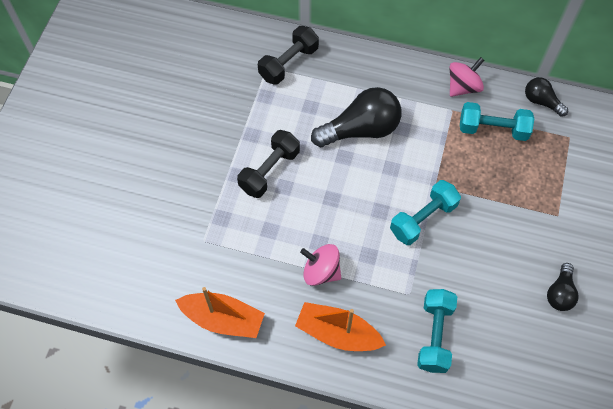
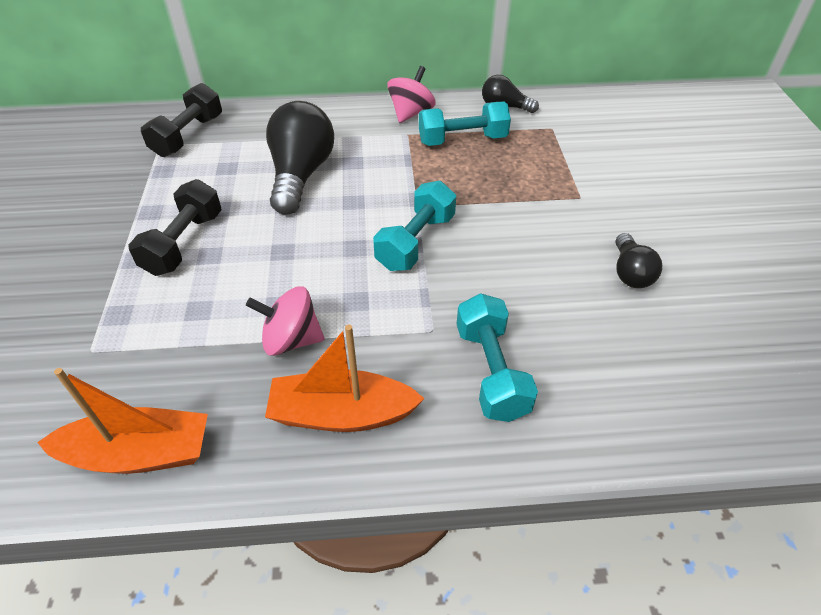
camera: 20 degrees left, 15 degrees down
(361, 130) = (300, 175): black light bulb -> black light bulb turned 45 degrees counterclockwise

